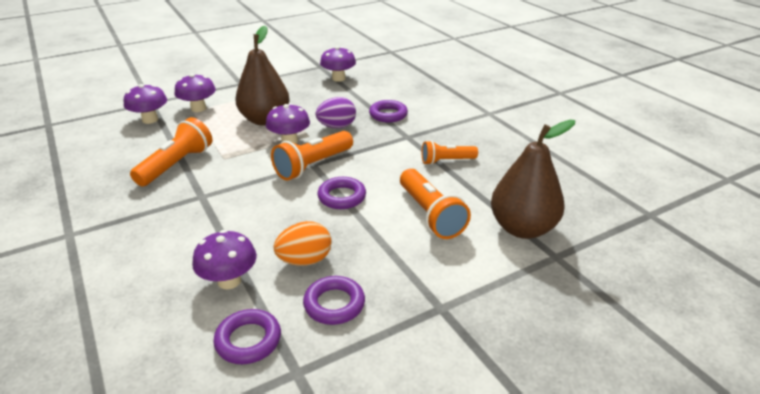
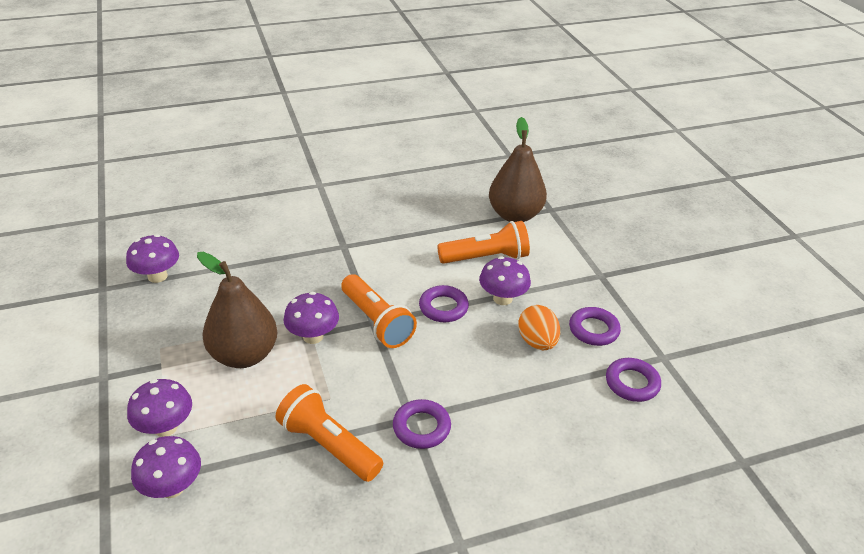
camera: 80 degrees left, 5 degrees up
(229, 281) = (559, 394): purple mushroom -> purple mushroom (502, 298)
(337, 126) = (295, 294): purple egg -> none
(388, 115) = (286, 251): purple ring -> purple ring (421, 427)
(446, 161) = (402, 231): orange flashlight -> none

